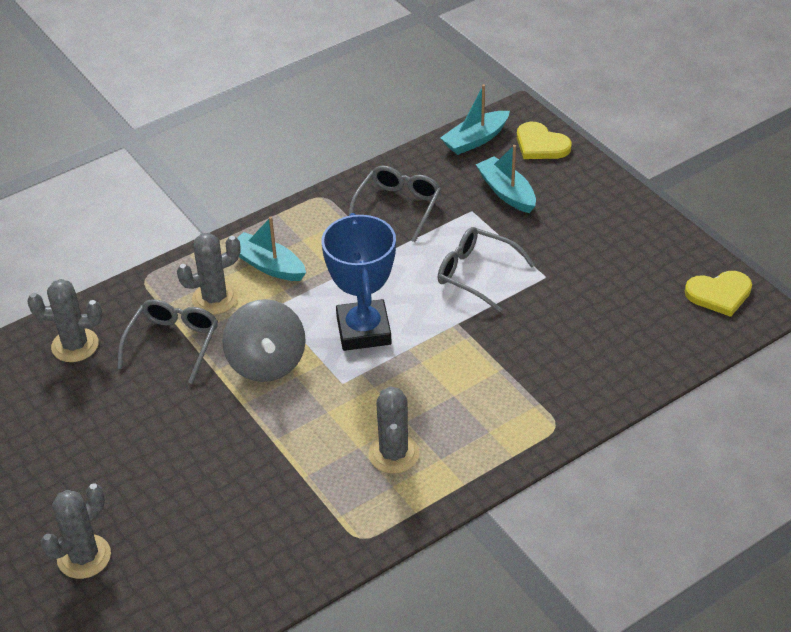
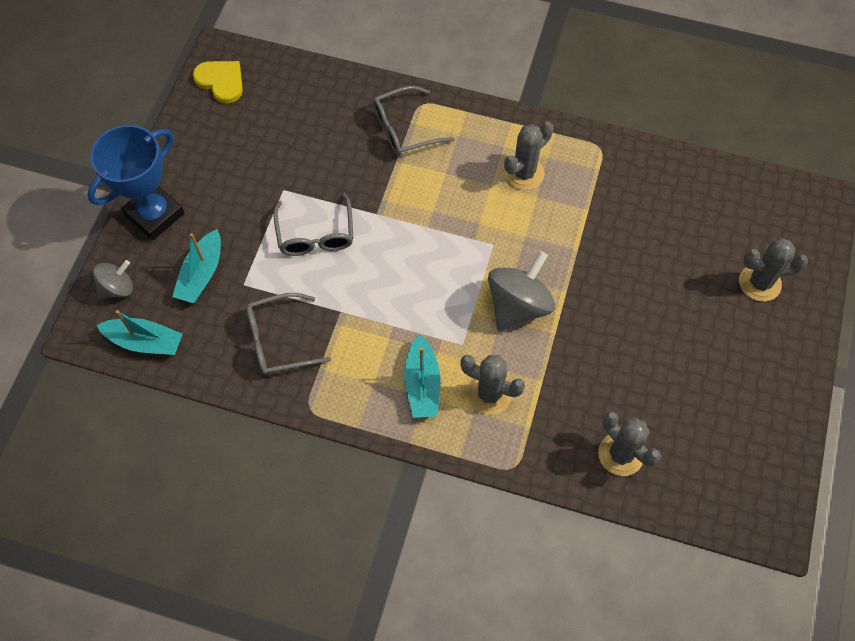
camera: 130 degrees left, 20 degrees up
(173, 343) = (556, 384): grey glasses -> grey glasses (404, 129)
(363, 330) = (434, 267): blue trophy -> blue trophy (155, 214)
(541, 144) = (118, 288): yellow heart -> grey spinning top

